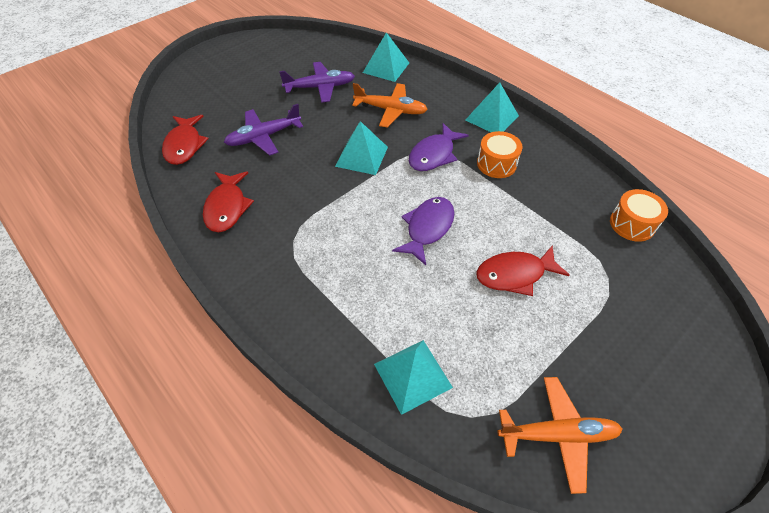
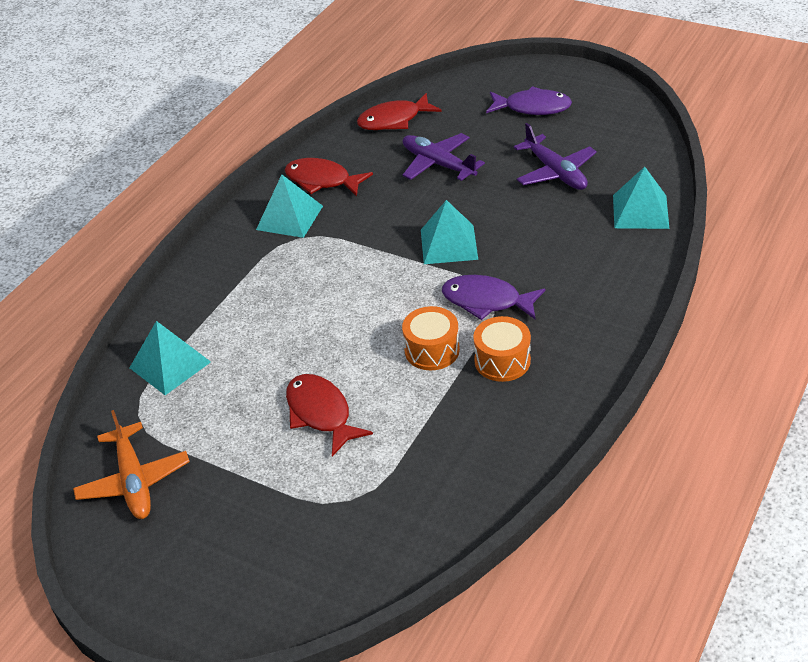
camera: 75 degrees right, 10 degrees down
(227, 207) = (322, 180): red fish -> red fish turned 45 degrees clockwise
(390, 110) = (550, 242): orange plane -> none
(427, 228) = (359, 327): purple fish -> purple fish (532, 108)
(492, 118) = (597, 336): turquoise pyramid -> turquoise pyramid (289, 217)
(632, 224) = (456, 515): orange drum -> orange drum (432, 350)

